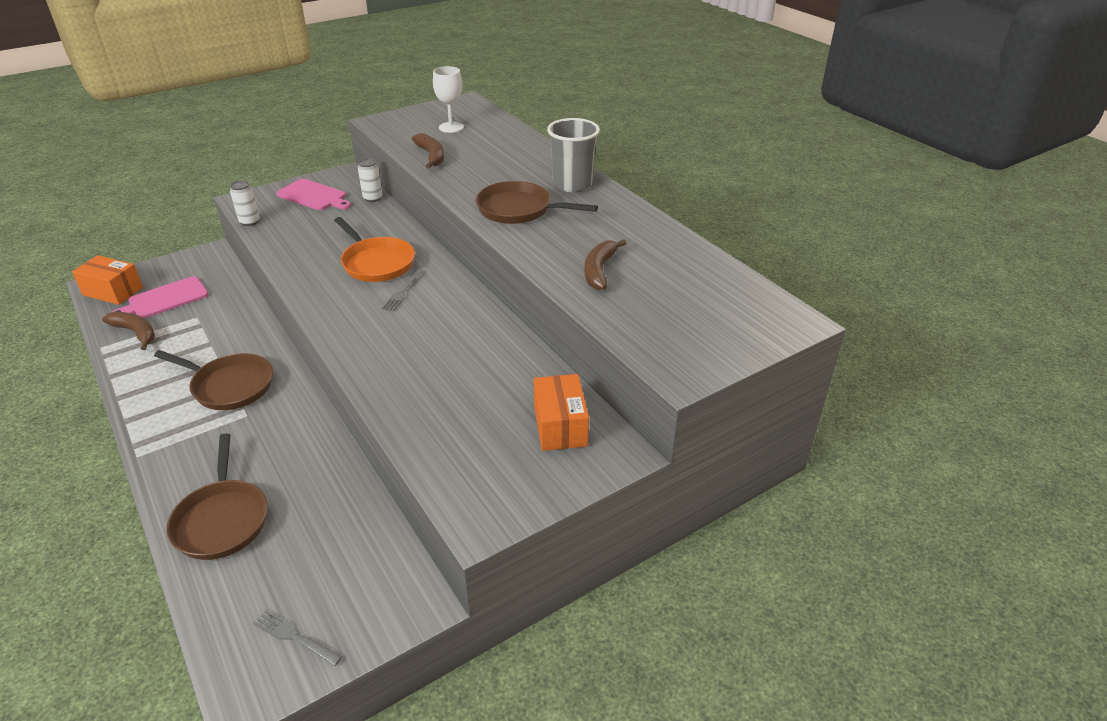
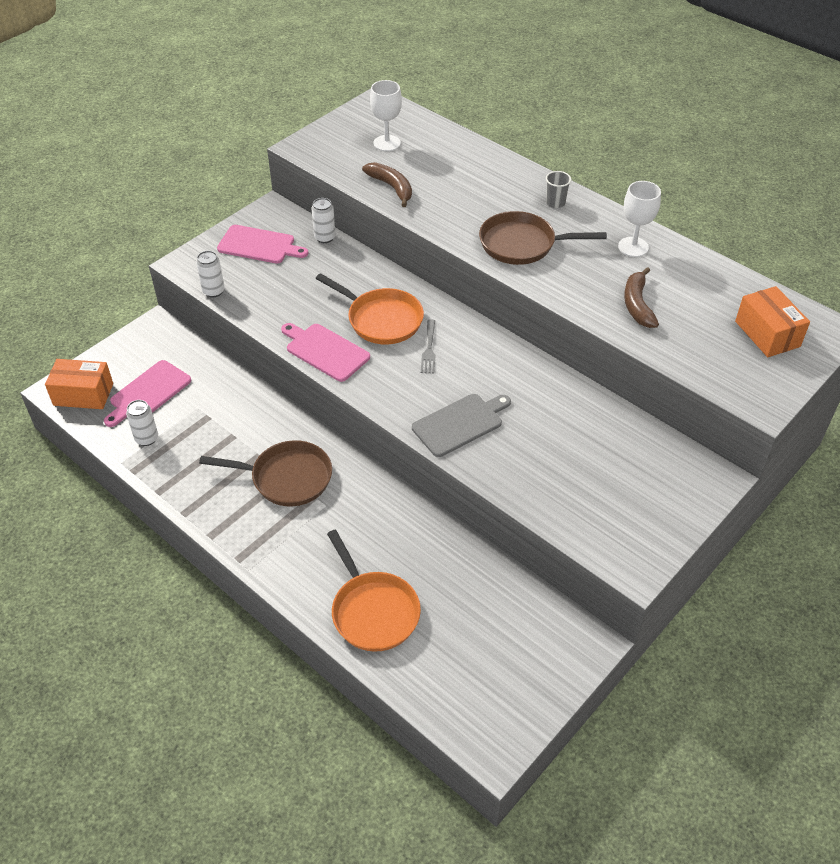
camera: 15 degrees left, 10 degrees up
(136, 333) = (147, 438): brown banana -> white can
(222, 519) = (373, 611): brown pan -> orange pan
(295, 637) = (504, 695): grey fork -> none
(308, 278) = (325, 351): none -> pink cutting board
(388, 356) = (460, 423): none -> grey cutting board
(560, 426) = (652, 463): orange box -> orange box (767, 334)
(572, 184) = (555, 203): grey cup -> grey cup, size x0.49
(625, 226) = (633, 247): none -> white goblet

